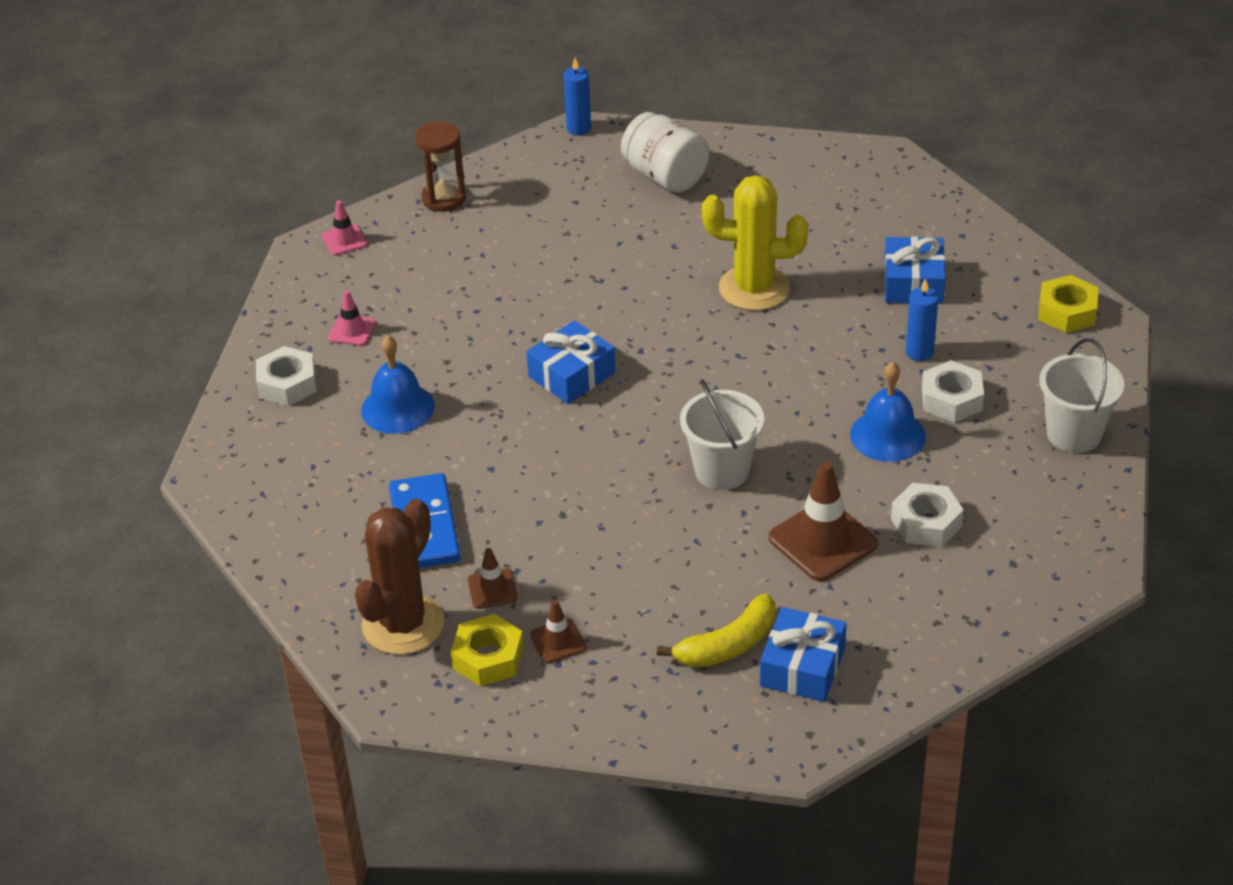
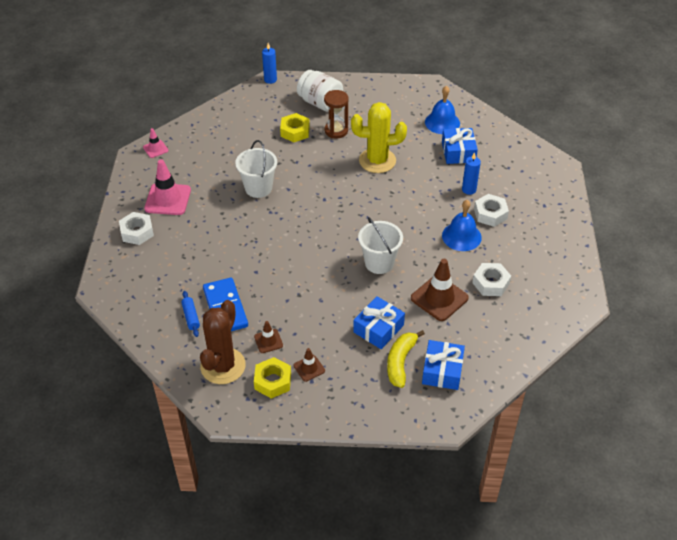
camera: 10 degrees left, 5 degrees up
(352, 330) = (168, 199): pink traffic cone -> pink traffic cone, size x1.88
(360, 536) = (191, 317): none -> blue rolling pin
(397, 408) = (199, 241): blue bell -> blue bell (442, 122)
(444, 198) = (205, 122): brown hourglass -> brown hourglass (336, 131)
(572, 374) = (290, 215): blue gift -> blue gift (378, 328)
(728, 645) = (400, 362): yellow banana -> yellow banana turned 150 degrees clockwise
(1067, 312) = (539, 162): yellow nut -> yellow nut (295, 131)
(1074, 434) = (556, 228): white bucket -> white bucket (258, 188)

